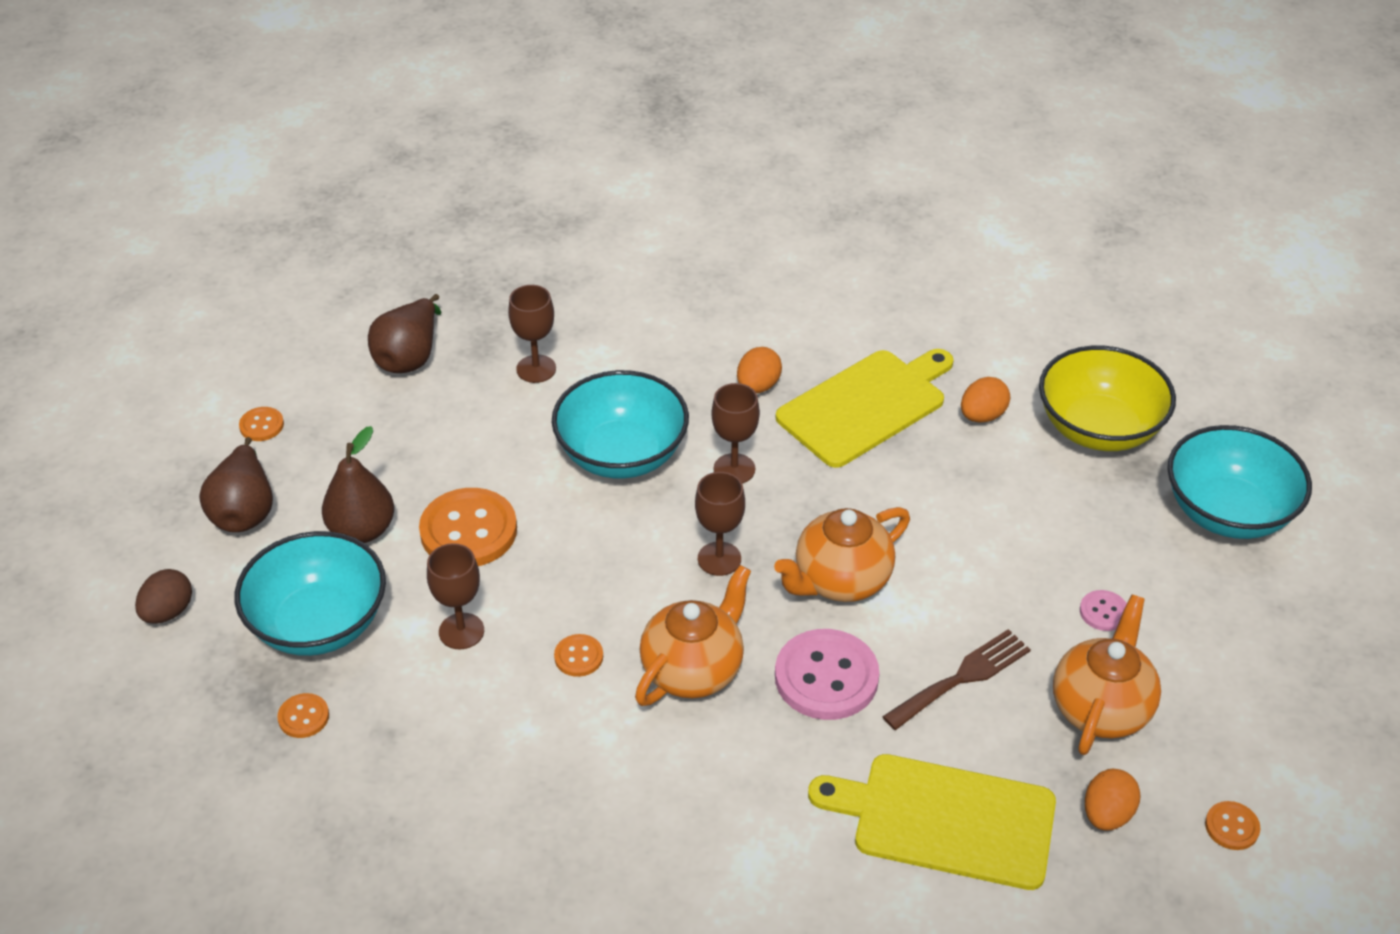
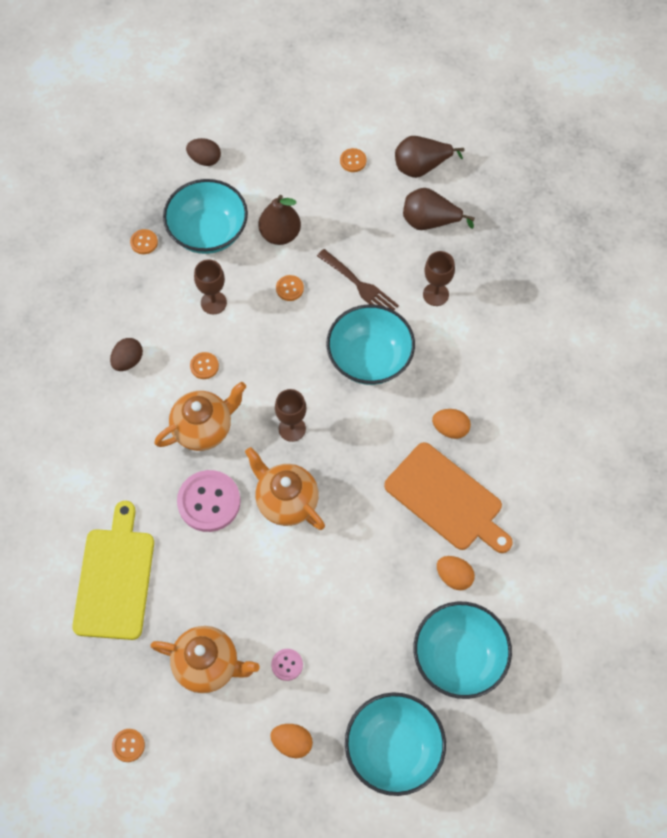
camera: 80 degrees right, 20 degrees up
(244, 510) = (284, 172): brown pear -> brown pear (421, 167)
(468, 531) = (289, 288): orange button -> orange button, size x0.48
(538, 763) = (128, 361): none -> brown egg
(693, 670) = (203, 428): orange teapot -> orange teapot turned 60 degrees counterclockwise
(734, 469) = (370, 426): brown goblet -> none
(865, 405) = (447, 499): yellow cutting board -> orange cutting board
(962, 677) = (220, 580): brown fork -> brown fork (360, 285)
(1099, 428) = (459, 658): yellow bowl -> turquoise bowl
(1107, 814) = (129, 670): orange egg -> orange egg (292, 743)

